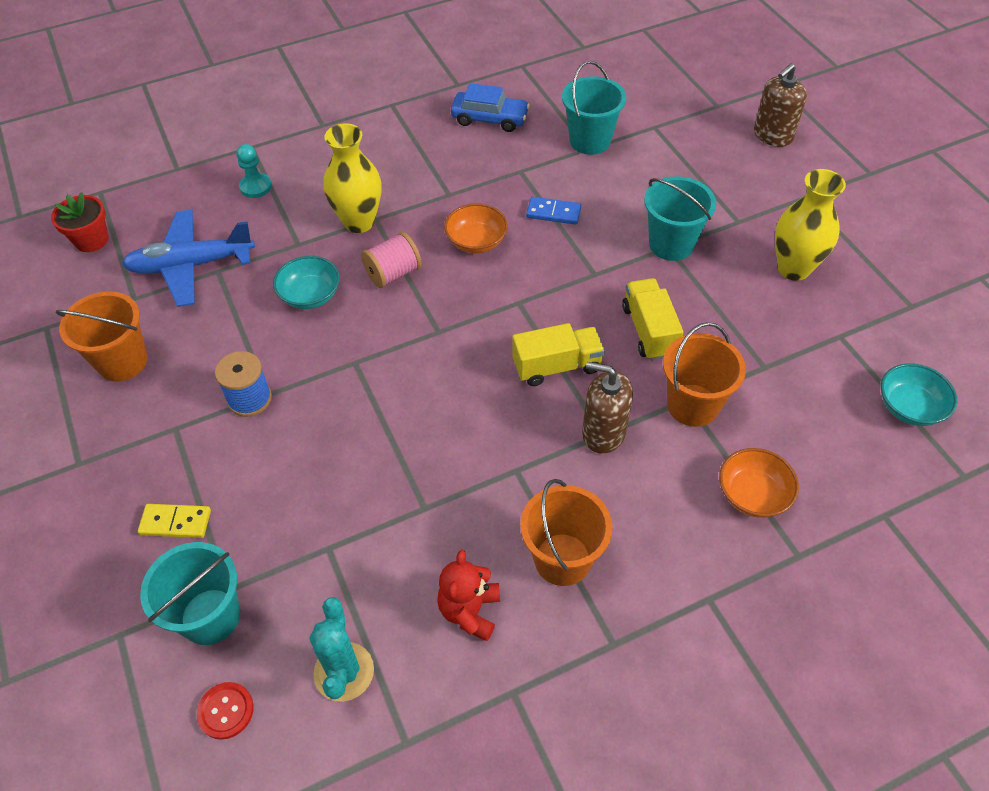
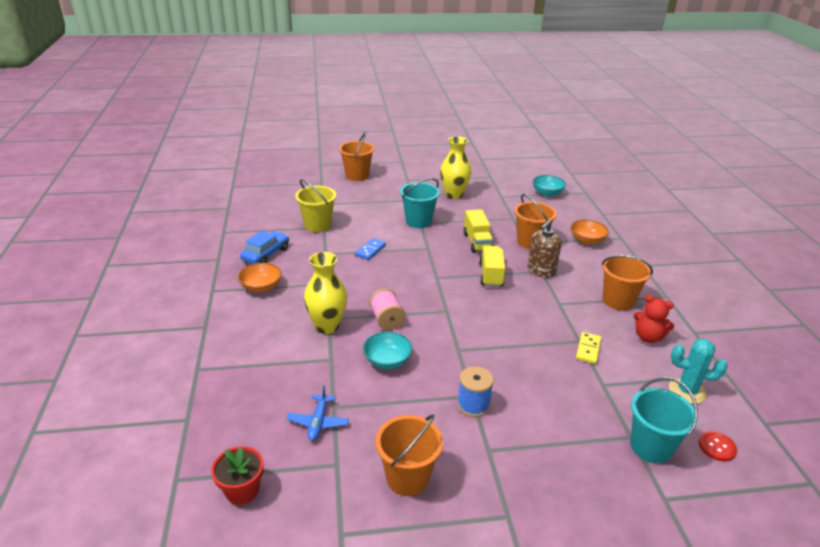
camera: 75 degrees left, 20 degrees down
(176, 522) = (574, 458): yellow domino -> yellow domino (588, 349)
(191, 265) = (318, 422): blue plane -> blue plane, size x0.54
(256, 187) = (250, 373): turquoise pawn -> none
(476, 241) = (377, 282): orange bowl -> orange bowl (261, 287)
(590, 141) = (317, 225): turquoise bucket -> yellow bucket
(649, 331) = (477, 242): yellow truck -> yellow truck turned 105 degrees counterclockwise
(772, 135) = (357, 175): brown soap dispenser -> orange bucket

